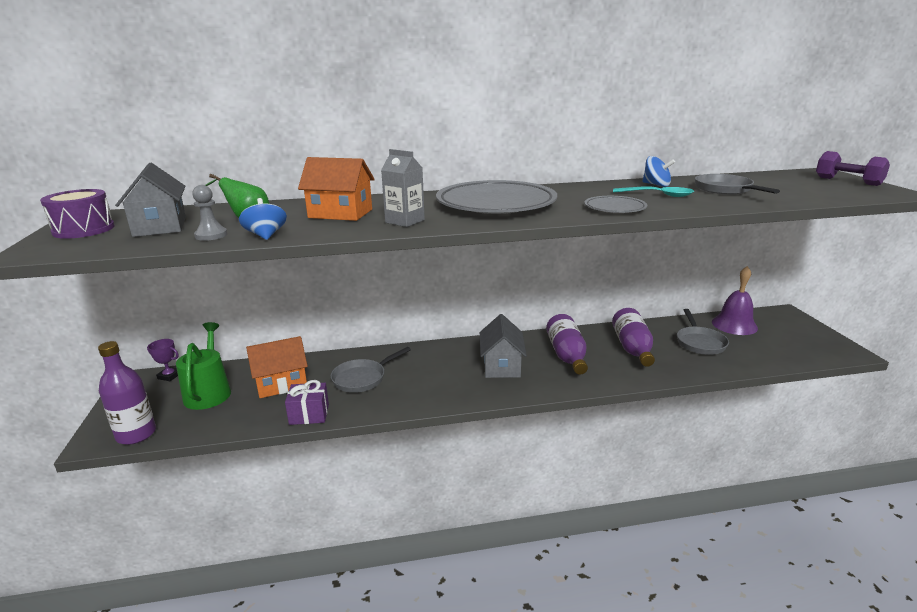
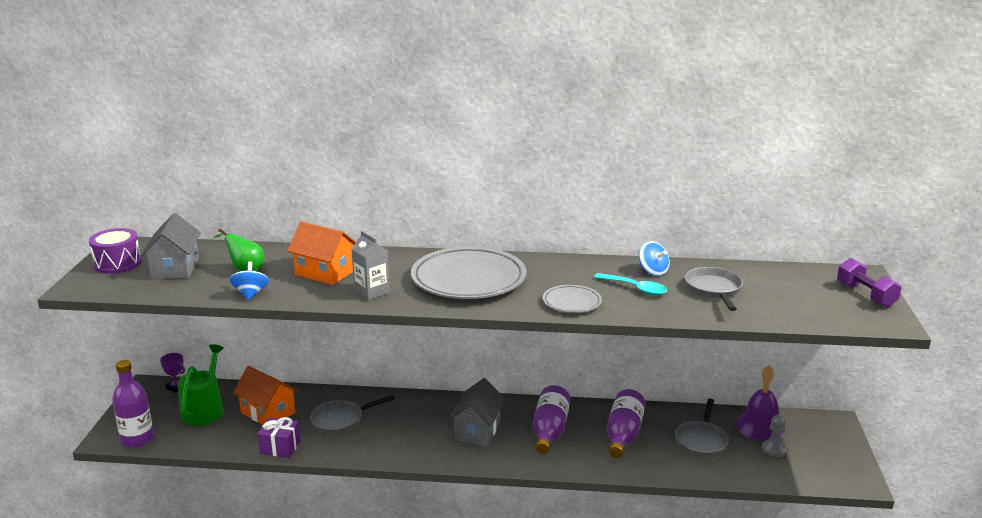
camera: 15 degrees right, 0 degrees up
(211, 235) = (209, 286): grey pawn -> grey pawn (774, 449)
(281, 384) = (268, 413): orange house -> orange house turned 45 degrees clockwise

